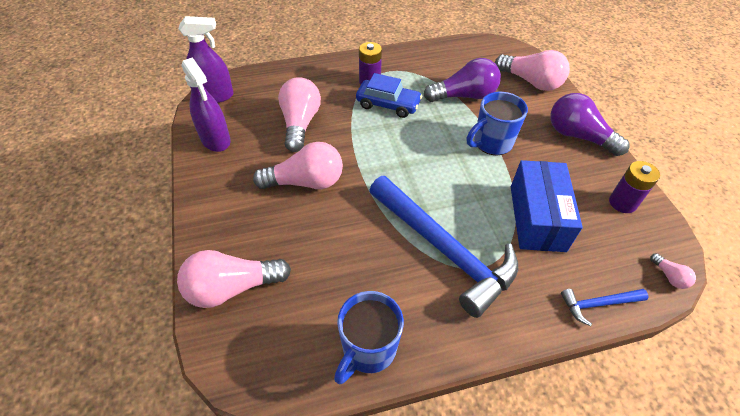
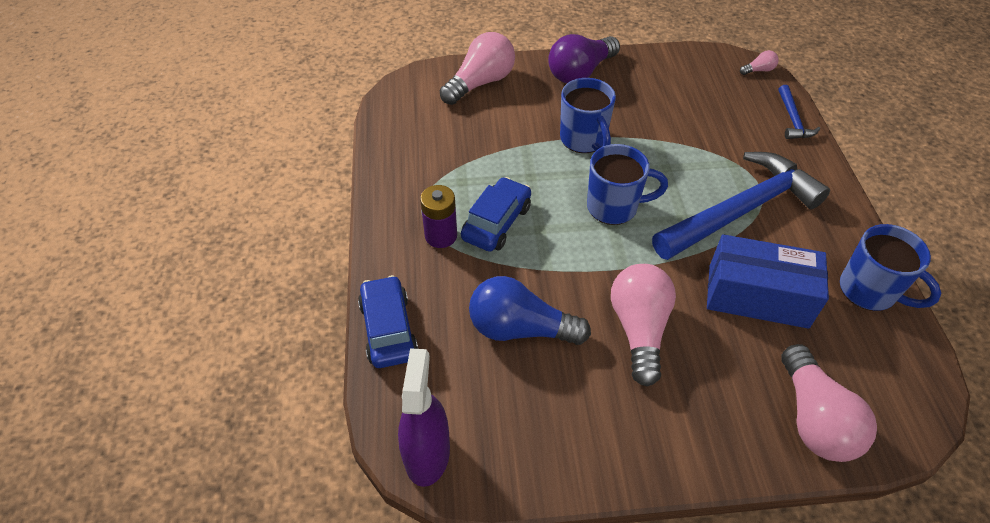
camera: 80 degrees left, 0 degrees up
(215, 139) = (541, 448): purple spray bottle -> none
(294, 71) = (388, 329): none -> blue car
(300, 123) = (520, 329): pink light bulb -> blue light bulb
(421, 164) = (614, 207): none -> blue mug
(464, 96) = (494, 145): purple light bulb -> none
(537, 218) = (695, 132): blue box -> blue box (757, 296)
(622, 203) = (675, 70): purple battery -> none

